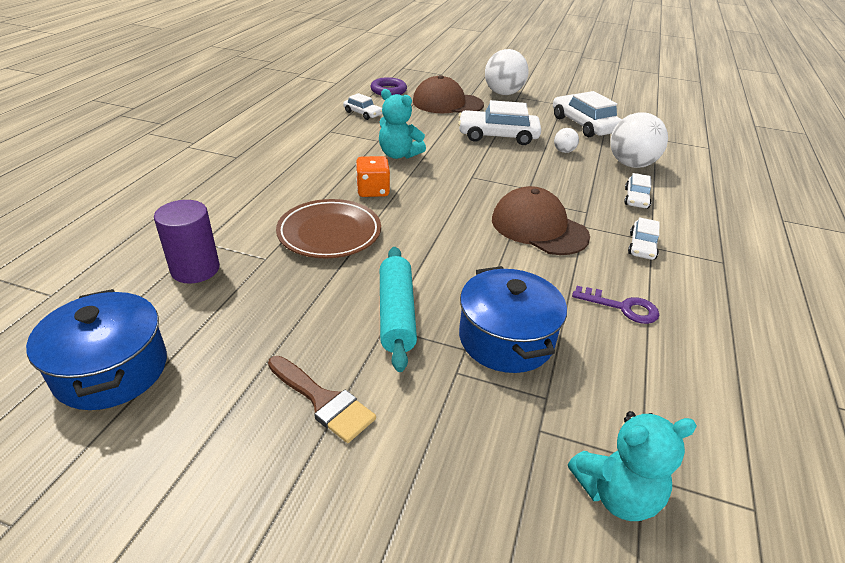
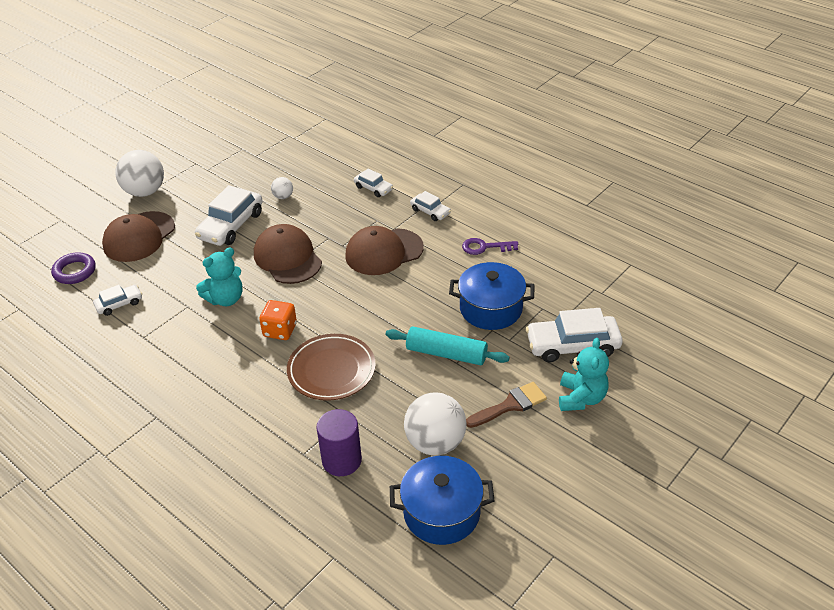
camera: 65 degrees left, 5 degrees up
(478, 172) = (287, 258): none -> brown cap
(584, 125) = (245, 167): white car -> white car (572, 345)
(616, 494) = (609, 306): turquoise teddy bear -> turquoise teddy bear (581, 398)
(622, 307) = (485, 247): purple key -> purple key turned 135 degrees counterclockwise
(631, 164) = (326, 169): white ball -> white ball (435, 443)

